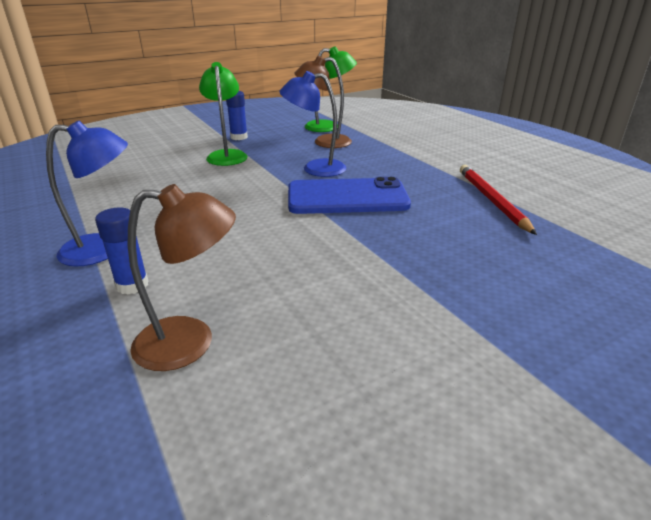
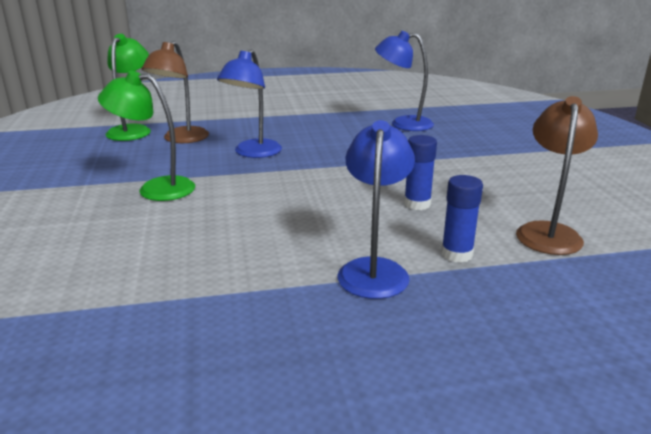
camera: 70 degrees left, 5 degrees down
(239, 137) = (96, 176): blue glue stick -> blue glue stick (417, 204)
(347, 197) = (335, 151): blue phone -> none
(470, 218) = (403, 124): none -> blue lamp
(492, 200) = (378, 112): red pencil -> none

